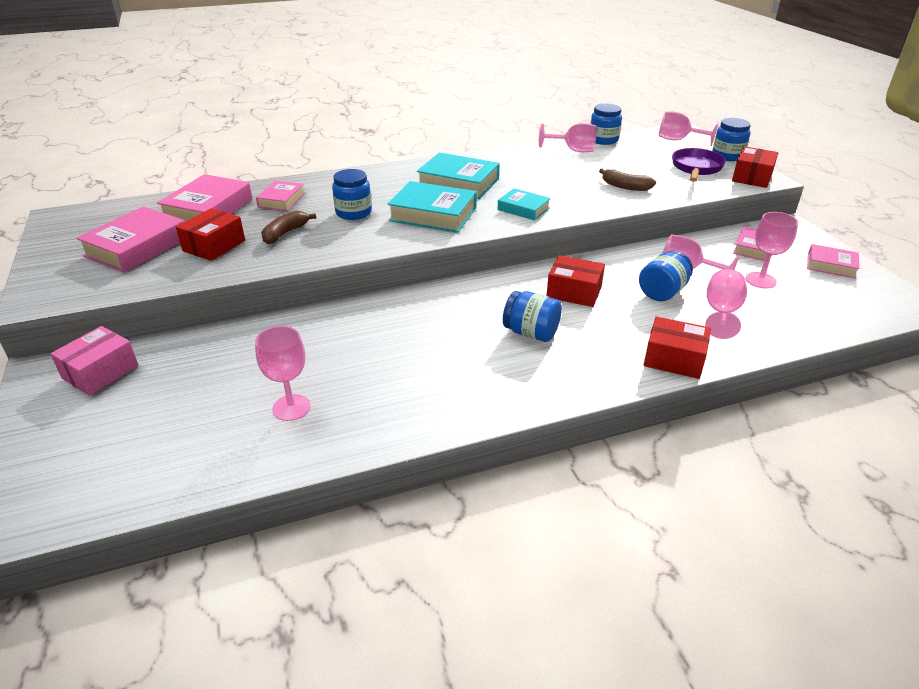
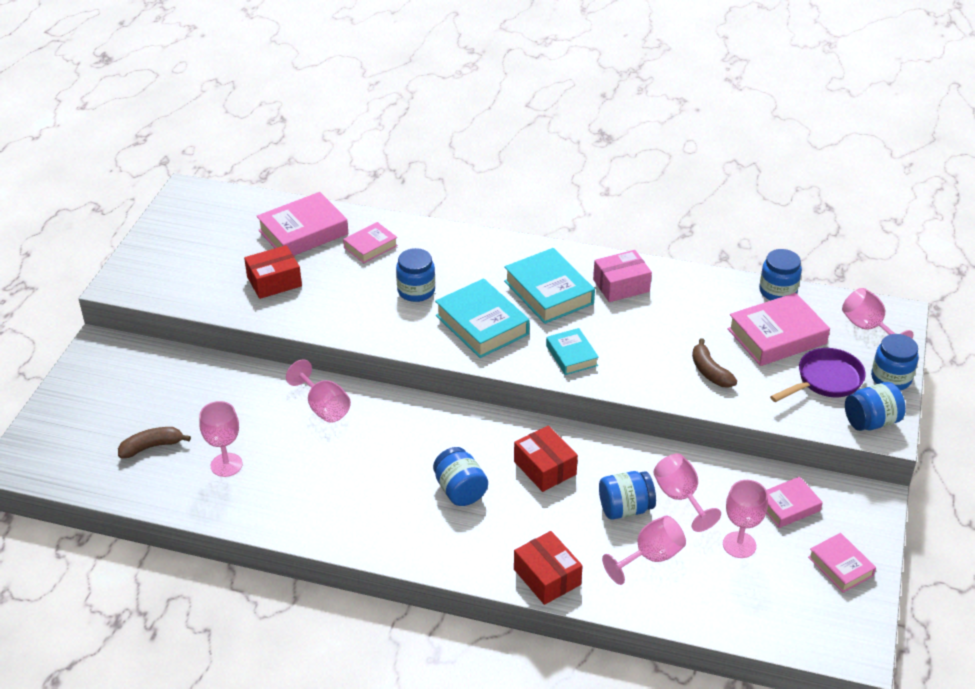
camera: 35 degrees right, 5 degrees up
(100, 372) = (131, 367): pink box -> pink box (621, 285)
(137, 247) = (219, 256): pink book -> pink book (777, 336)
(285, 233) = (339, 292): brown banana -> brown banana (152, 446)
(573, 150) = (723, 293): pink goblet -> pink goblet (324, 407)
(752, 177) = (871, 422): red box -> blue jar

